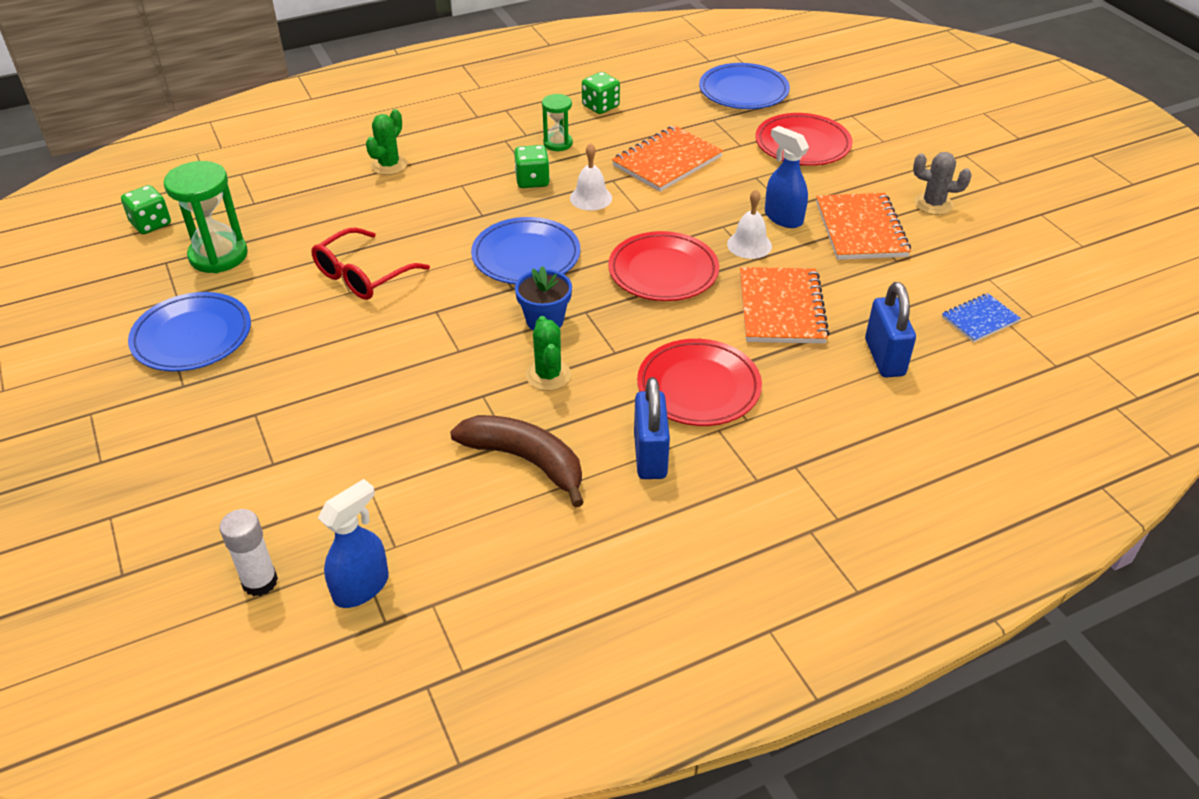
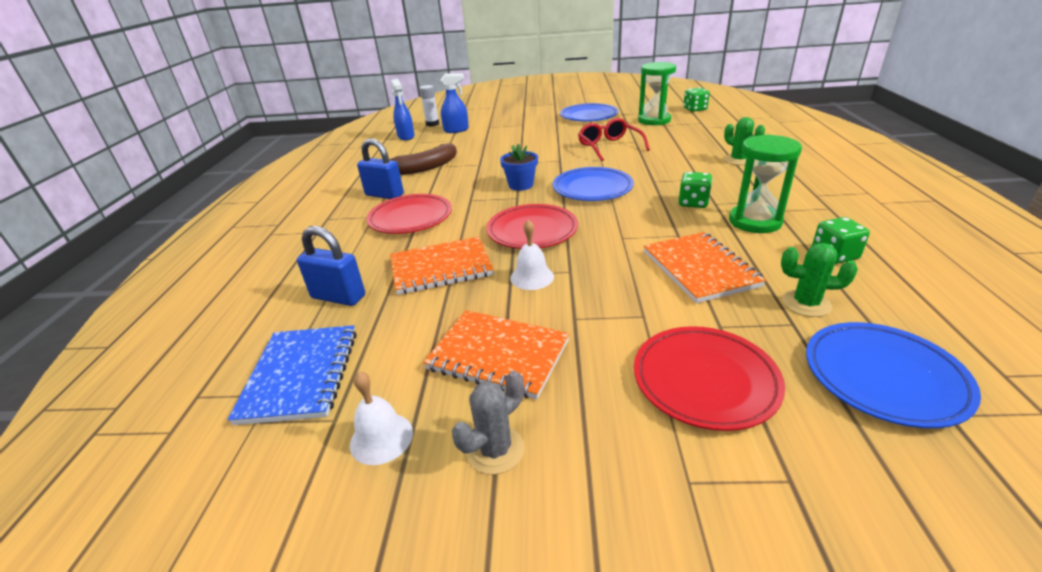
camera: 120 degrees right, 10 degrees down
(548, 375) = (474, 180): green cactus -> green cactus (806, 303)
(558, 143) = (755, 221): green hourglass -> green hourglass, size x1.73
(591, 198) = (653, 221): white bell -> white bell (381, 438)
(781, 308) = (441, 268): orange notebook -> orange notebook turned 45 degrees counterclockwise
(783, 217) = (557, 309): blue spray bottle -> blue spray bottle (456, 130)
(979, 320) = (301, 375): blue notebook -> blue notebook, size x1.73

